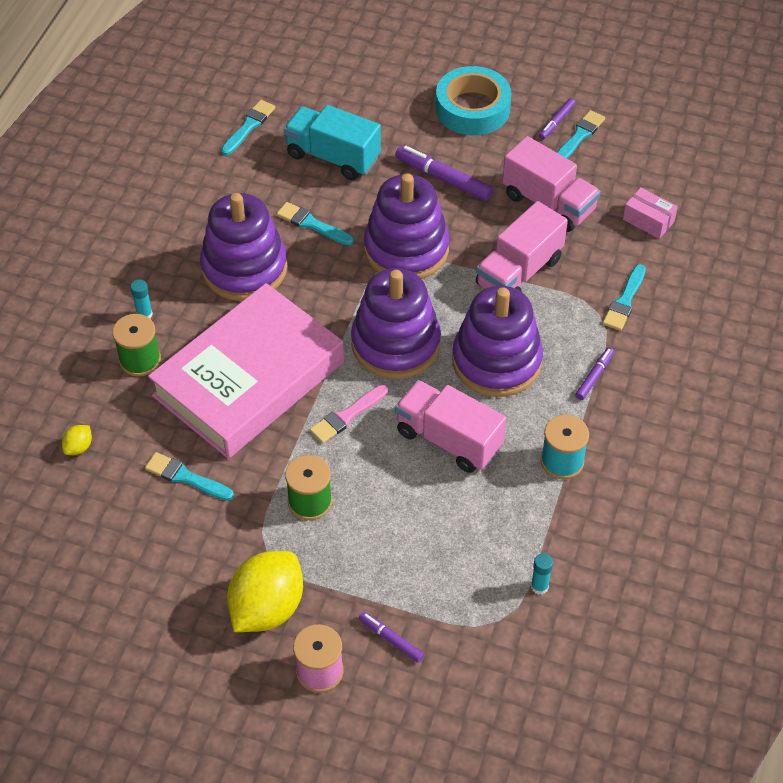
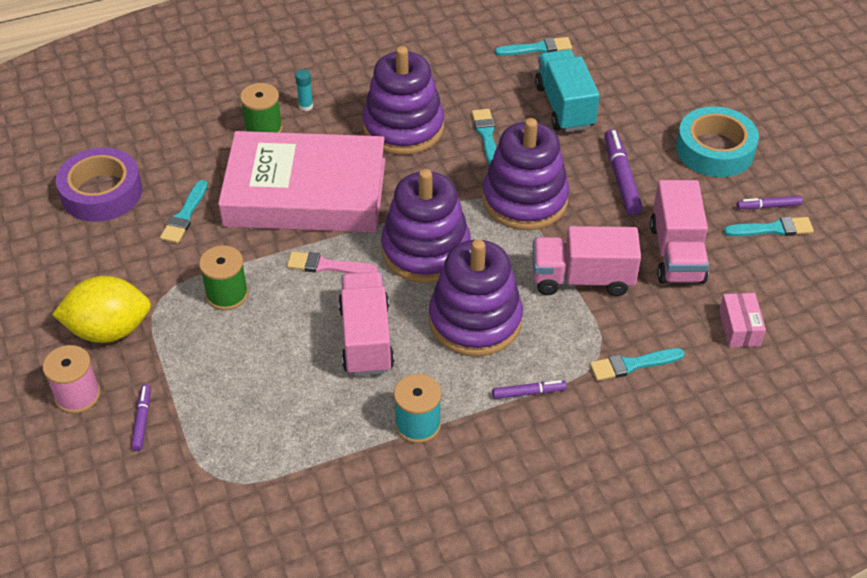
camera: 50 degrees right, 5 degrees down
(79, 447) = (159, 147): yellow lemon -> none
(91, 522) = (102, 192): none -> purple tape
(186, 477) = (185, 215): turquoise brush -> turquoise brush turned 150 degrees counterclockwise
(539, 586) = (276, 486): turquoise glue stick -> none

